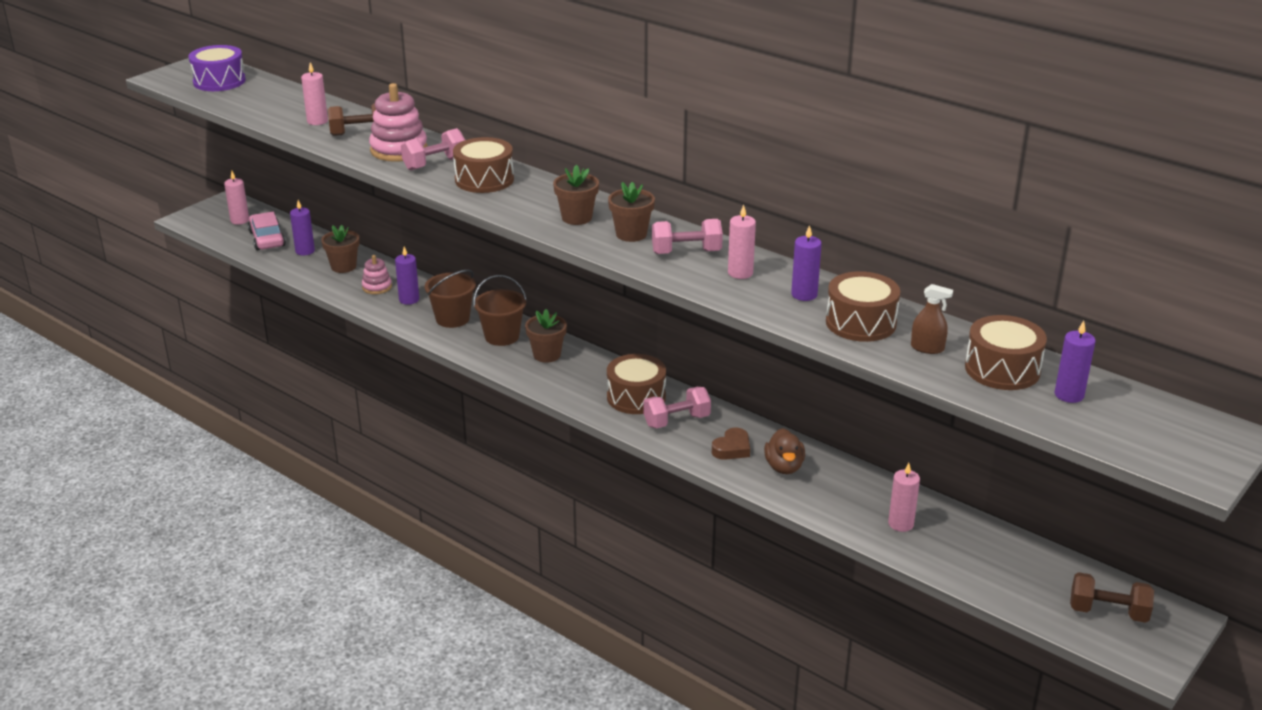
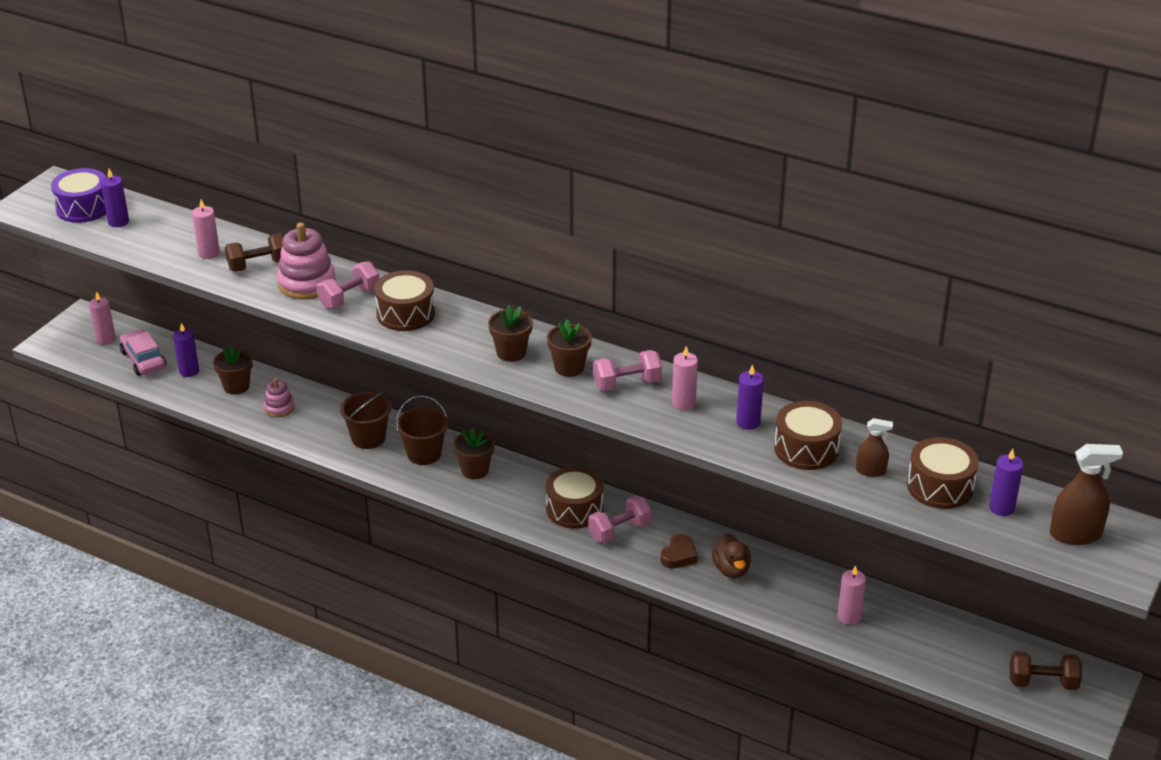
camera: 10 degrees left, 5 degrees up
(409, 299) = (317, 420): purple candle -> purple candle (118, 222)
(1151, 428) = (1075, 534): none -> brown spray bottle

